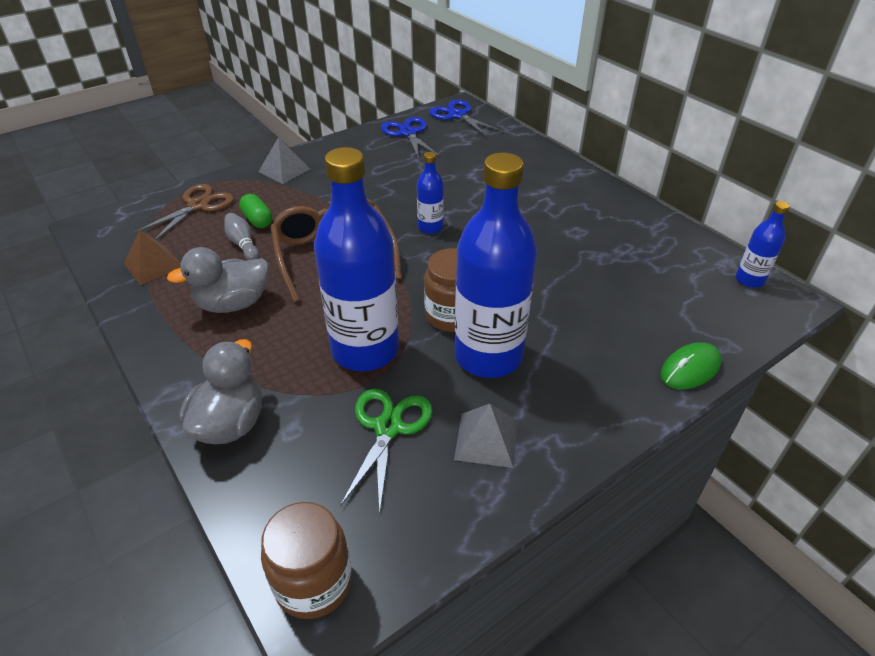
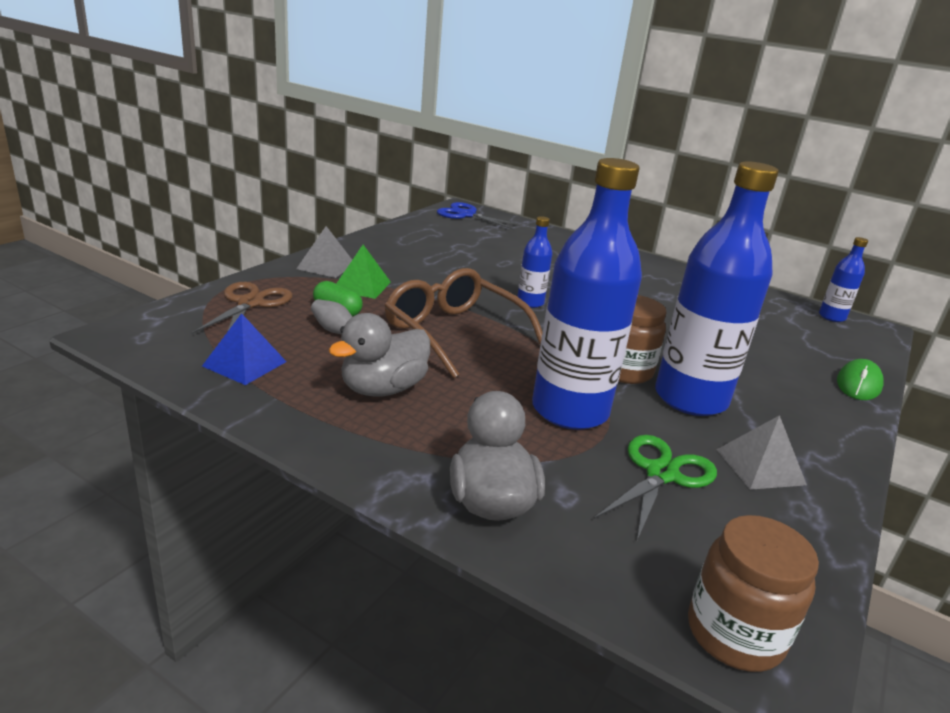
camera: 25 degrees left, 15 degrees down
(153, 265) = (244, 363): brown pyramid -> blue pyramid
(297, 194) = (362, 286): none -> green pyramid
(388, 428) = (661, 474): green scissors -> green scissors turned 45 degrees clockwise
(408, 133) = (431, 230): blue scissors -> none

